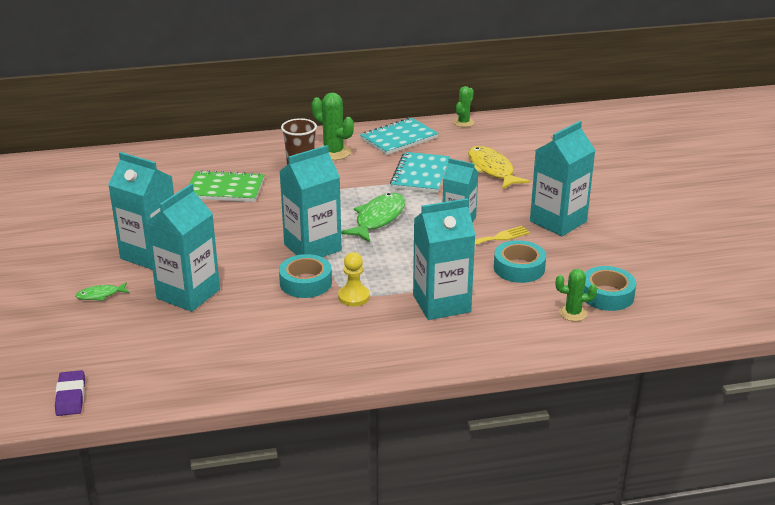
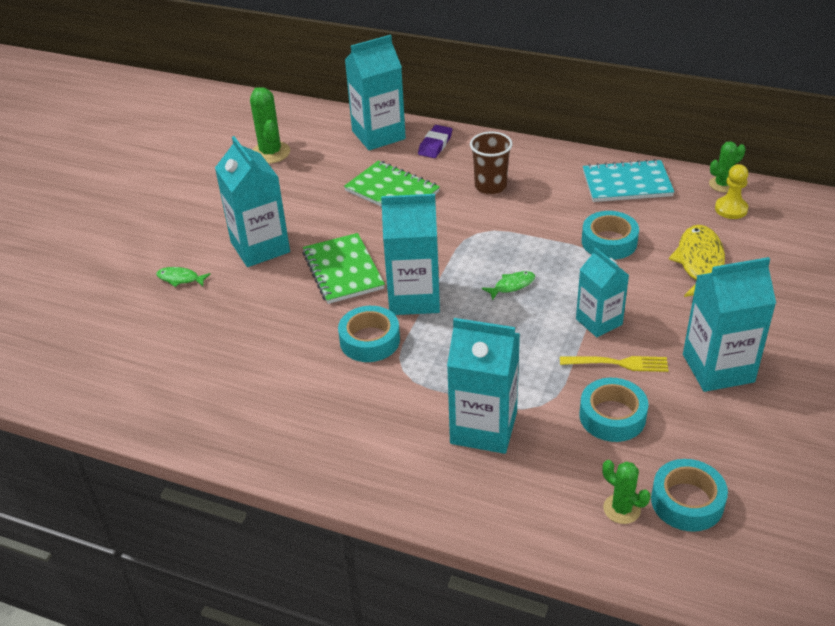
camera: 35 degrees right, 10 degrees up
(71, 396) = (64, 385): purple eraser -> purple eraser (435, 145)
(188, 294) = (253, 309): turquoise carton -> turquoise carton (378, 135)
(238, 248) = (343, 270): none -> green notebook
(333, 152) = (539, 180): green cactus -> green cactus (270, 153)
(354, 297) = (401, 379): yellow pawn -> yellow pawn (731, 209)
(378, 219) = (512, 286): green fish -> green fish, size x0.51
(420, 174) = (609, 242): turquoise notebook -> turquoise tape

